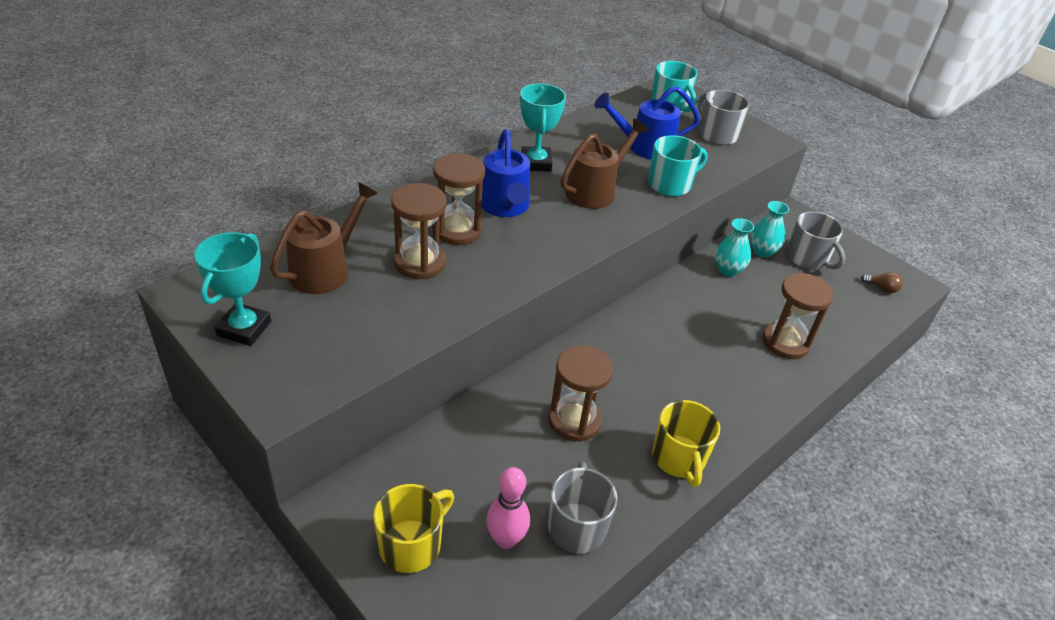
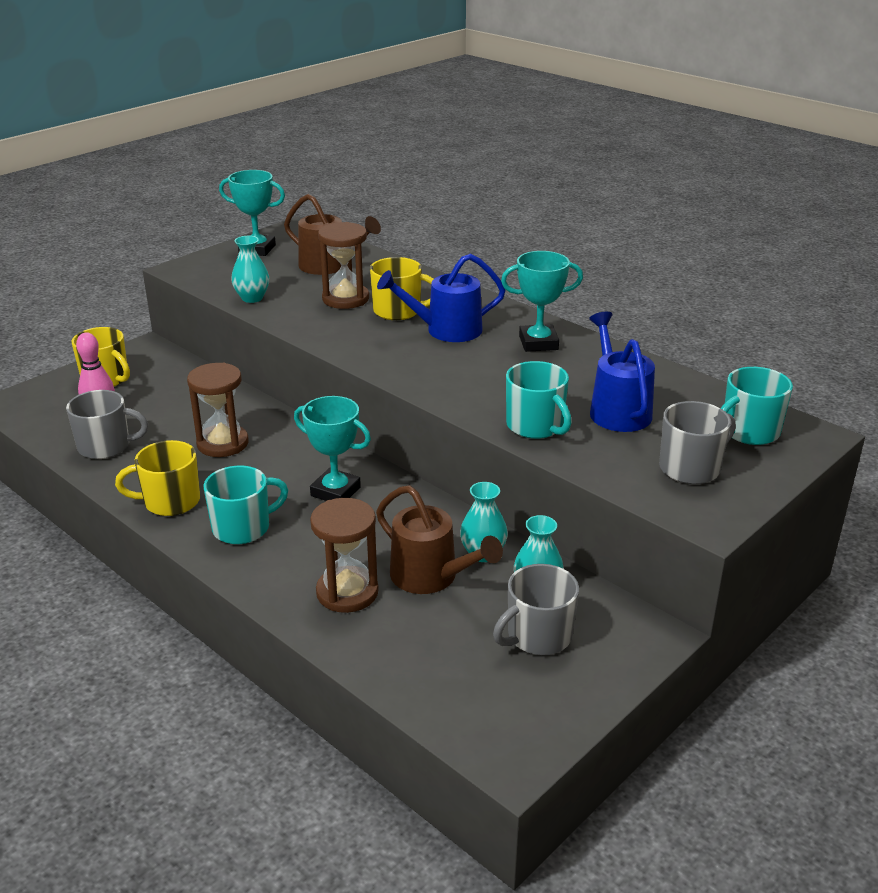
camera: 90 degrees right, 10 degrees down
(398, 334) = (252, 298): none -> turquoise vase
(457, 230) = (398, 311): brown hourglass -> yellow mug
(595, 190) = (499, 377): brown watering can -> brown watering can (432, 577)
(655, 342) = (335, 491): none -> turquoise trophy
(714, 403) = (243, 528): none -> turquoise mug
(881, 288) = (488, 713): brown light bulb -> none

